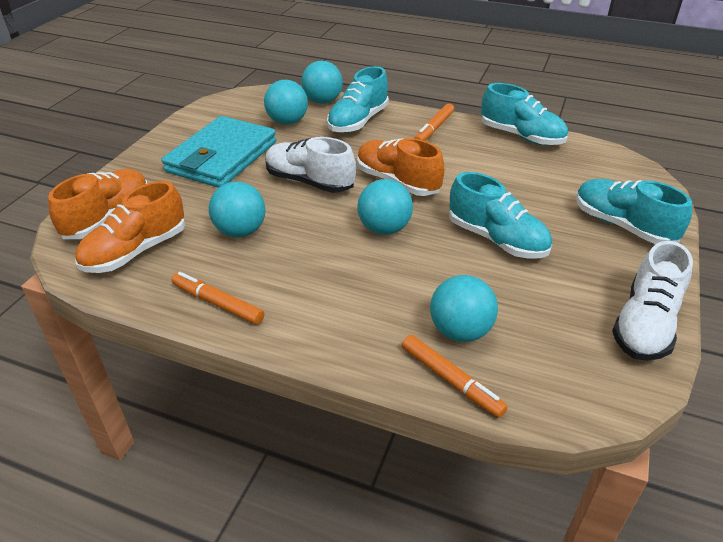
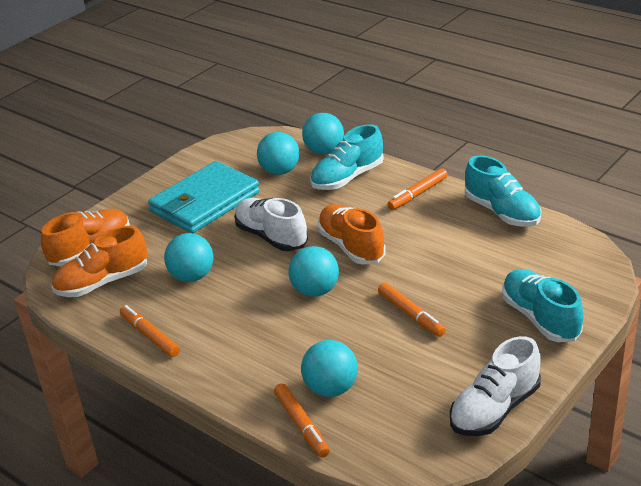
camera: 20 degrees right, 5 degrees down
(496, 239) = (410, 314): turquoise shoe -> orange marker

